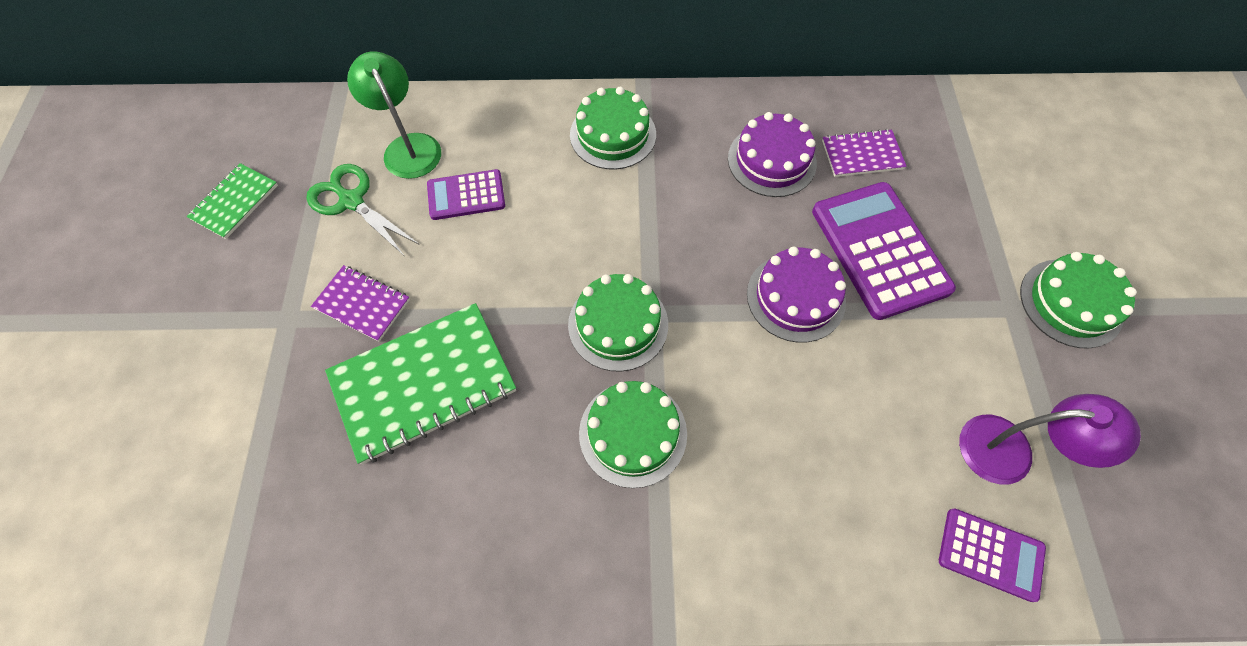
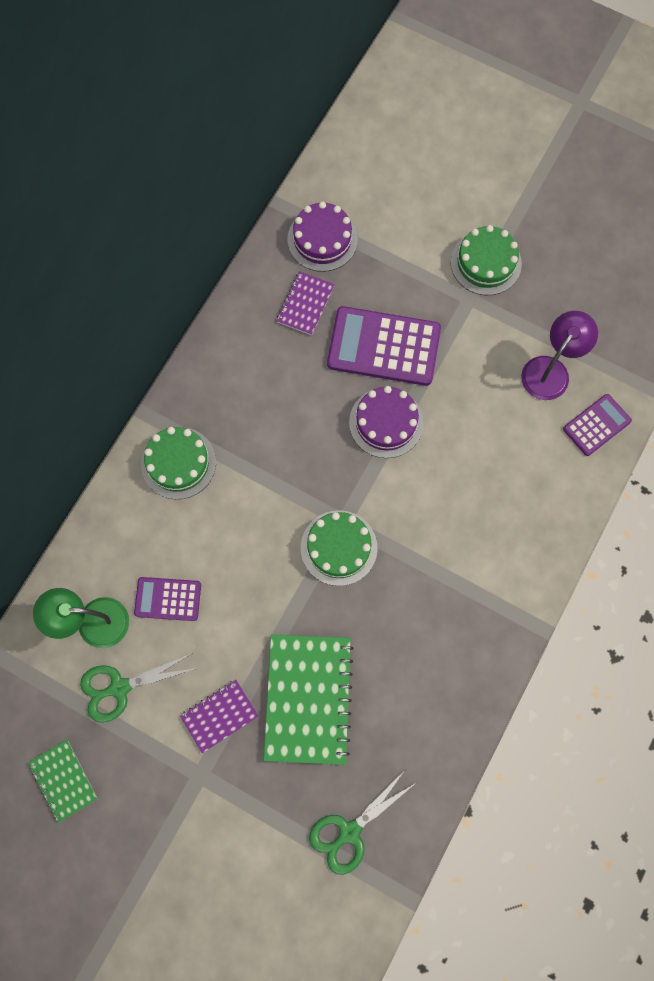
camera: 60 degrees left, 10 degrees up
(279, 515) = (349, 832): none -> green scissors
(466, 195) = (168, 599): purple calculator -> purple calculator turned 75 degrees clockwise
(633, 433) = (419, 581): green cake -> none
(771, 160) = (272, 367): purple cake -> purple cake (322, 239)

